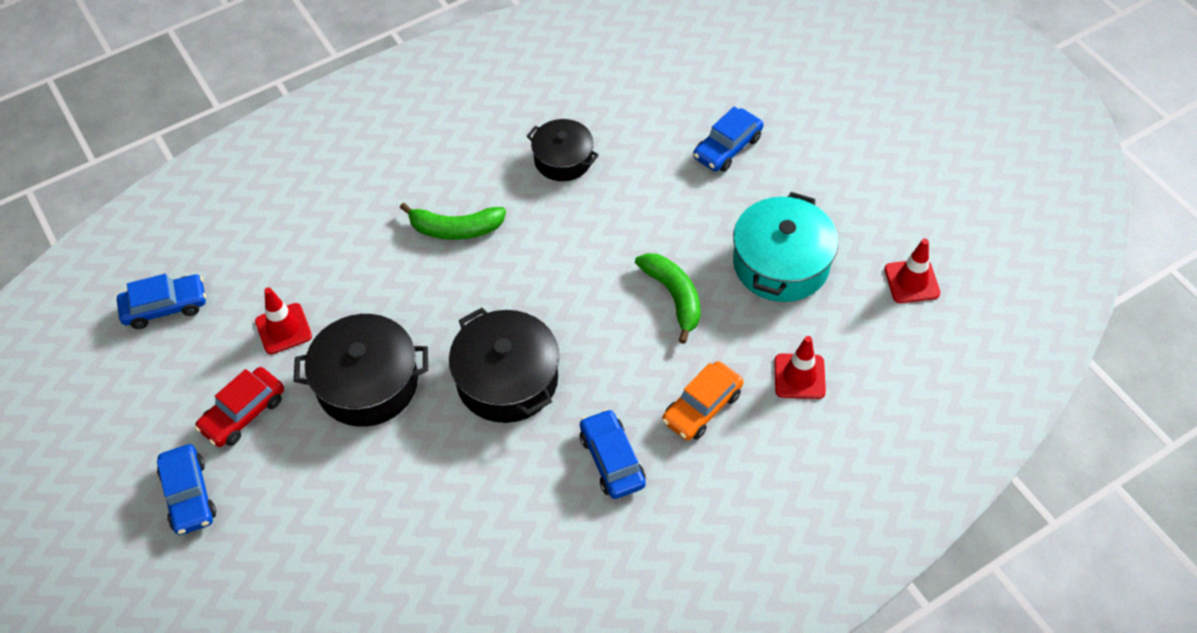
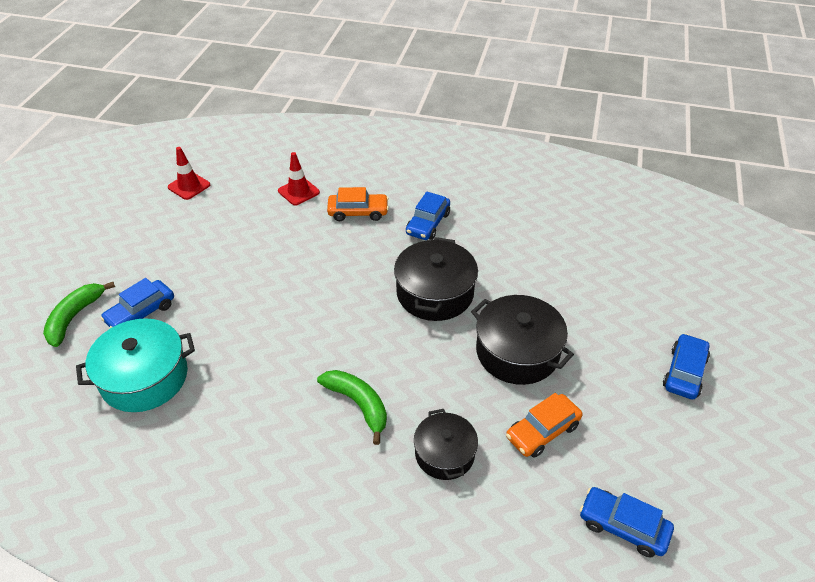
camera: 135 degrees left, 10 degrees down
(243, 413) = (614, 395): red car -> none
(283, 329) = (542, 431): red traffic cone -> orange car
(563, 159) = (232, 392): black pot -> black pot (444, 454)
(674, 297) = (297, 263): green banana -> green banana (74, 317)
(727, 148) = (141, 313): blue car -> blue car turned 135 degrees clockwise
(781, 263) = (225, 236): turquoise pot -> turquoise pot (144, 377)

